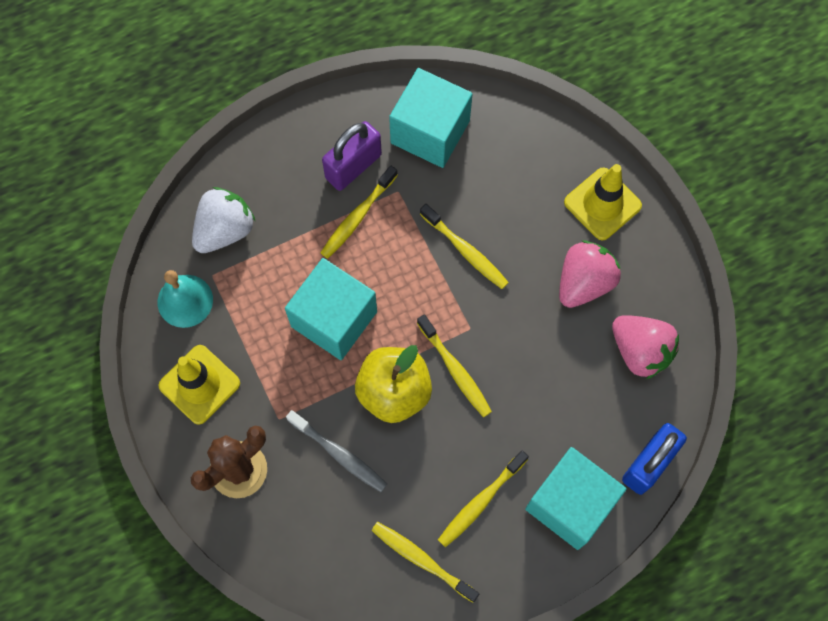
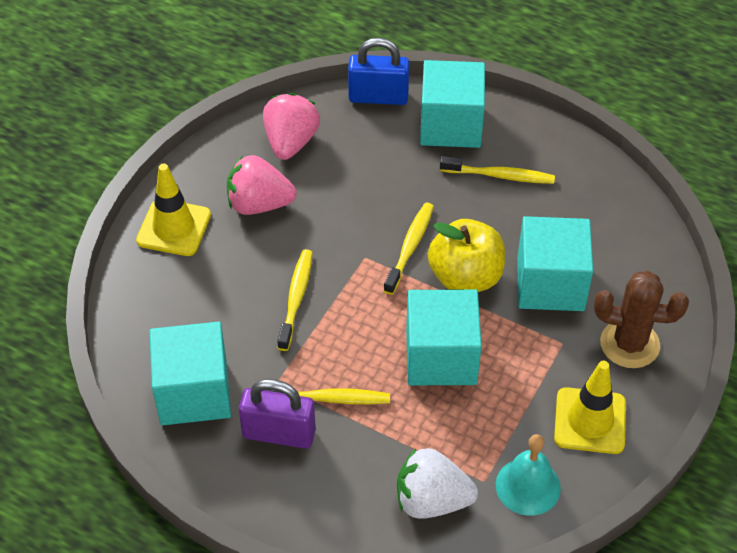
camera: 125 degrees left, 20 degrees down
(339, 454) = (550, 284): grey toothbrush -> turquoise cube
(422, 560) = (577, 186): yellow toothbrush -> none

